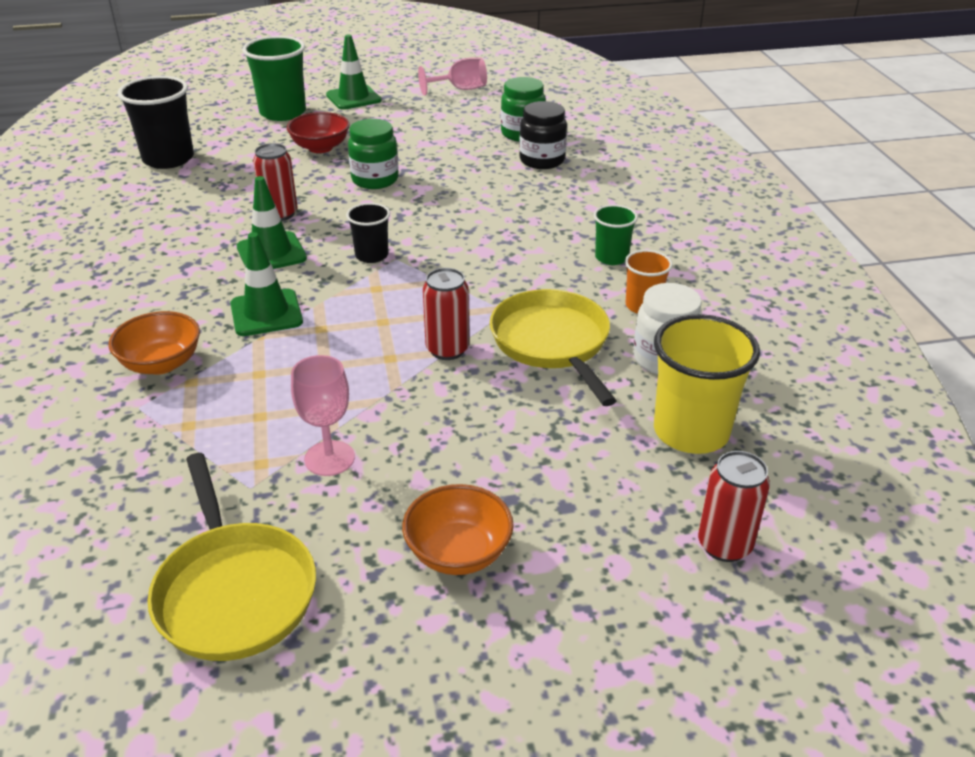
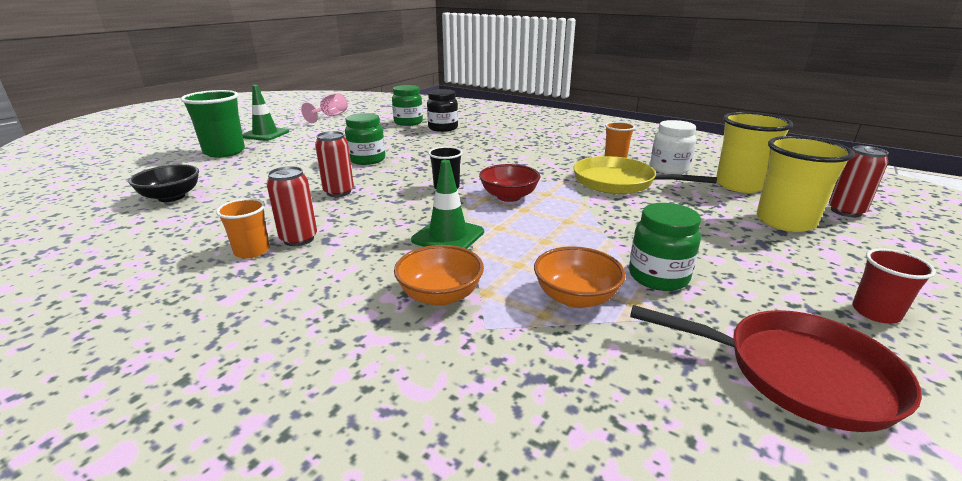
camera: 45 degrees left, 10 degrees down
(130, 249) = (252, 251): none -> orange cup
(168, 159) = (171, 197): black cup -> black bowl
(234, 590) = (797, 373): yellow pan -> red pan
(271, 253) = (378, 210): green traffic cone -> none
(320, 147) = (294, 158): red bowl -> red bowl (509, 196)
(329, 458) = (658, 277): pink goblet -> green jar
(417, 621) = (875, 312): none -> red cup
(447, 349) = (584, 205): red can -> red can (299, 239)
(458, 552) = (806, 274): orange bowl -> orange bowl (575, 297)
(605, 501) = (785, 221): none -> yellow cup
(611, 257) = (561, 147): green cup -> none

